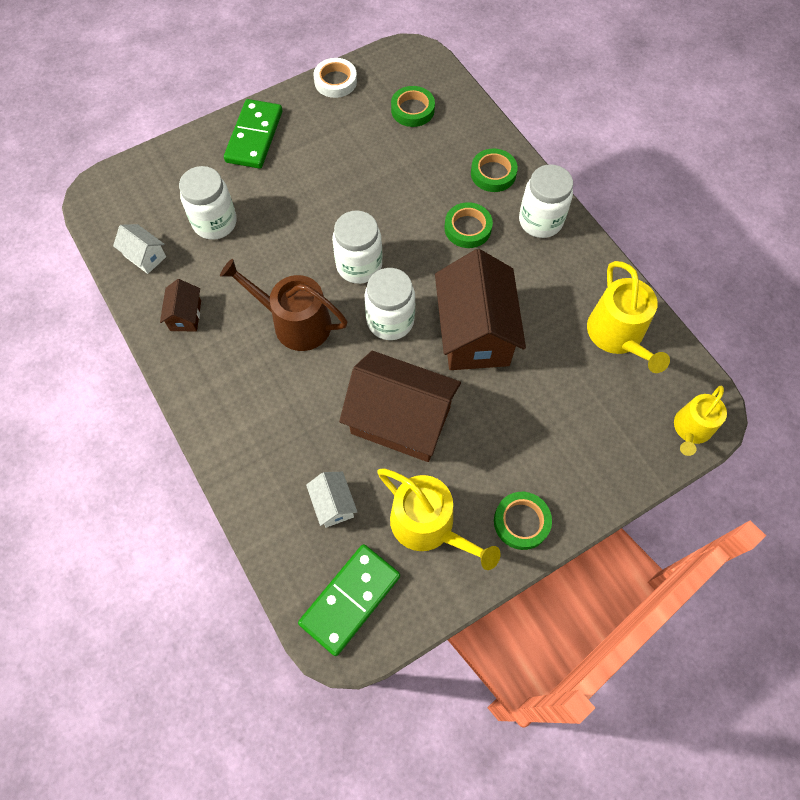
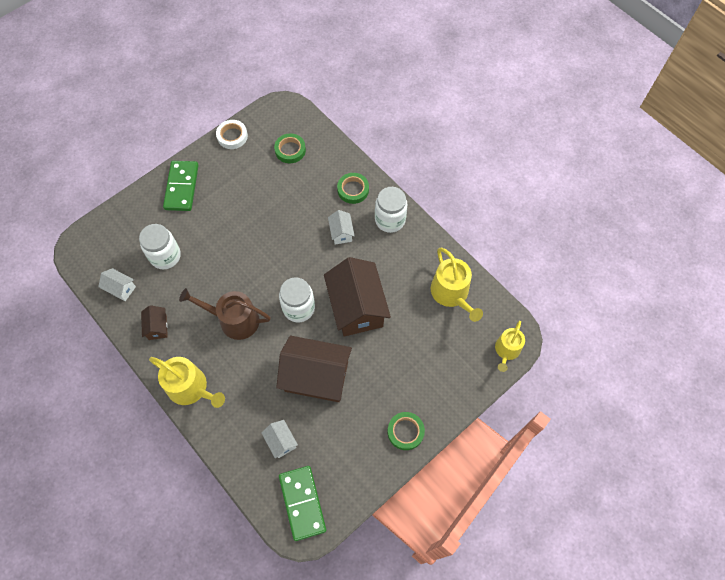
camera: 10 degrees left, 0 degrees up
(350, 600) = (302, 503): green domino -> green domino turned 45 degrees counterclockwise
(359, 266) = (271, 272): white jar -> none
(428, 526) = (346, 445): yellow watering can -> yellow watering can (191, 388)
(467, 228) = (341, 233): green tape -> white house

